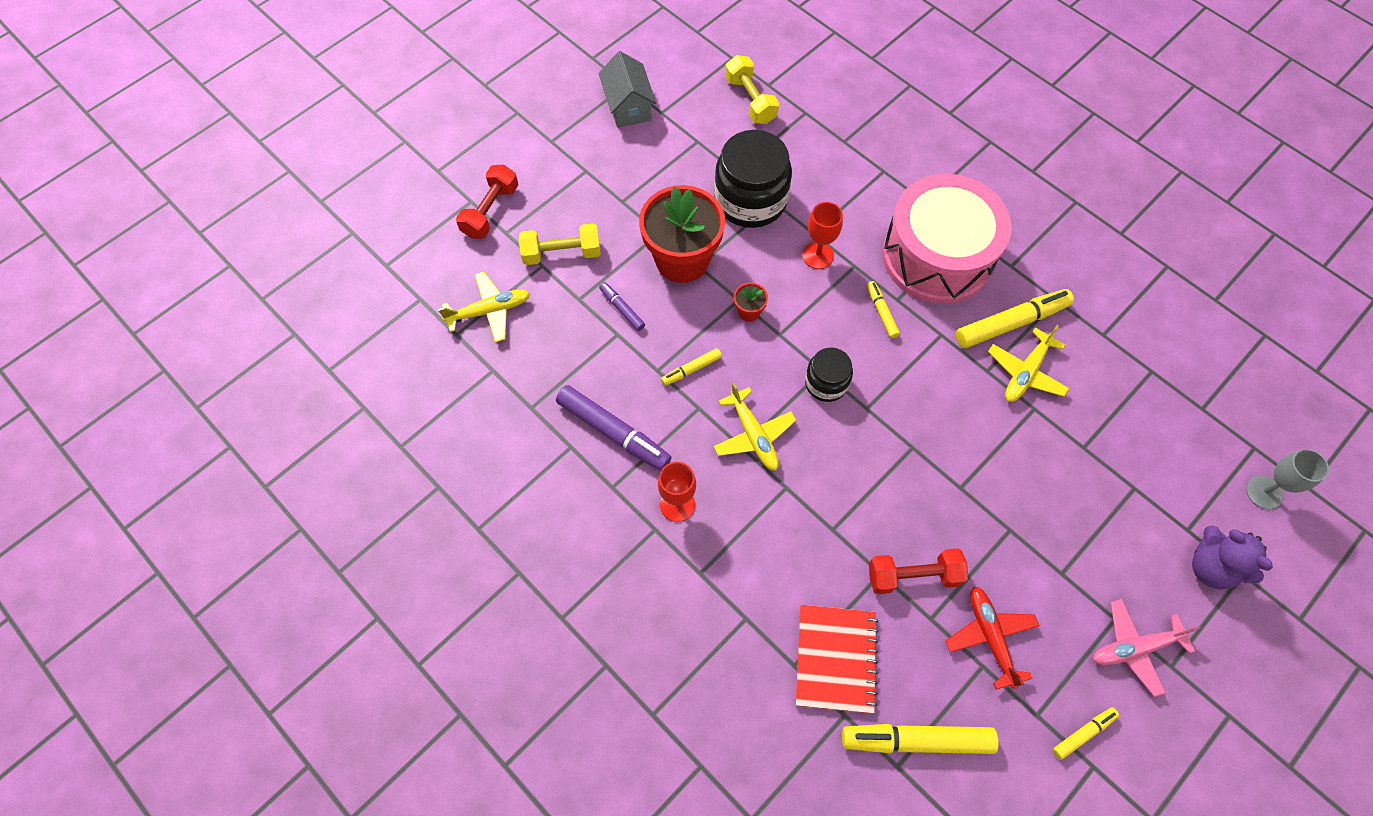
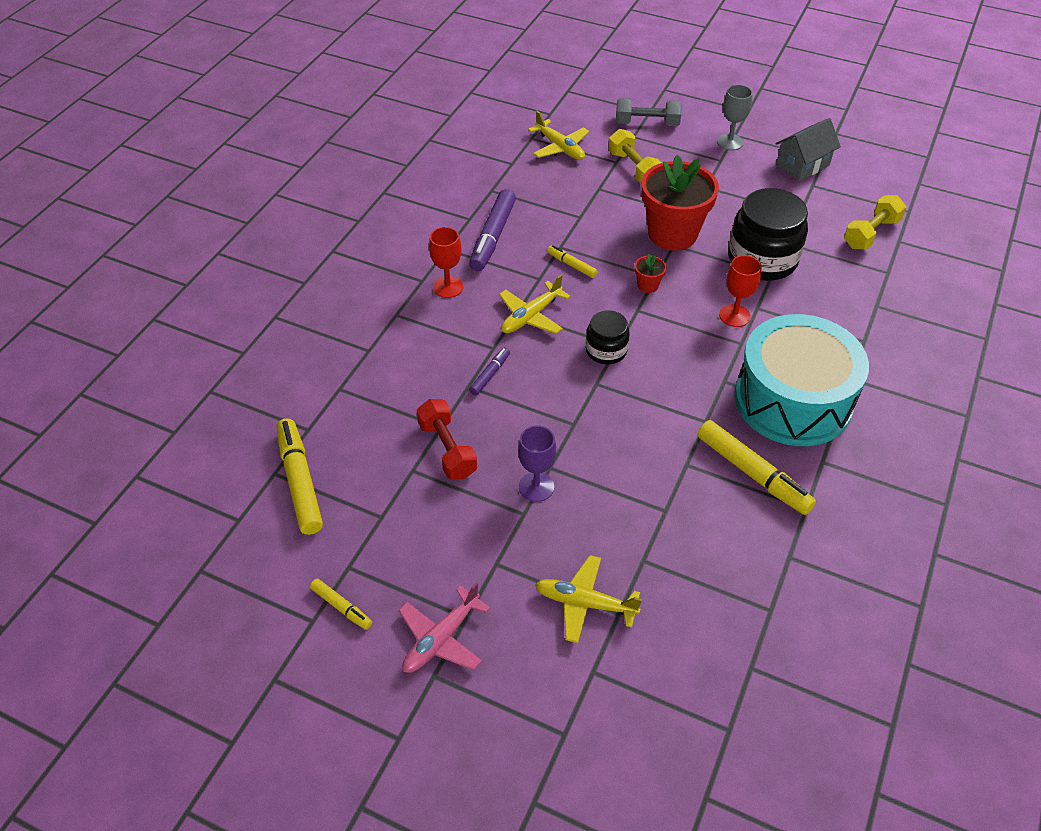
camera: 70 degrees right, 15 degrees down
(490, 211) = (647, 123): red dumbbell -> grey dumbbell
(622, 309) = (604, 213): purple marker -> purple marker (490, 374)
(835, 659) = (353, 413): red notebook -> none
(881, 312) = (702, 372): yellow marker -> none
(937, 256) = (792, 400): pink drum -> turquoise drum
(981, 507) = (536, 487): none -> purple goblet
(990, 637) = (411, 517): red plane -> none
(1025, 372) = (702, 496): yellow plane -> yellow plane (585, 603)
(1134, 648) = (441, 638): pink plane -> pink plane turned 105 degrees counterclockwise
(1211, 567) = (558, 700): purple teddy bear -> none
(1264, 492) = (675, 746): grey goblet -> grey goblet (730, 142)

